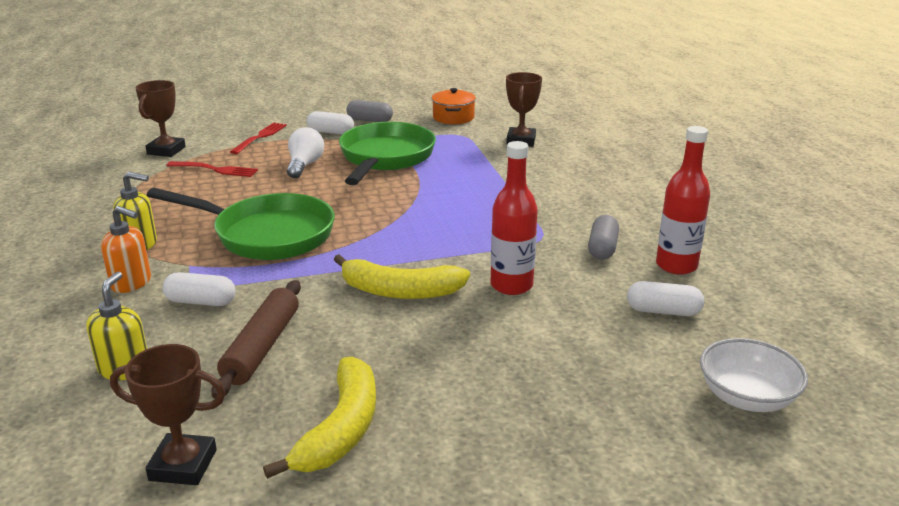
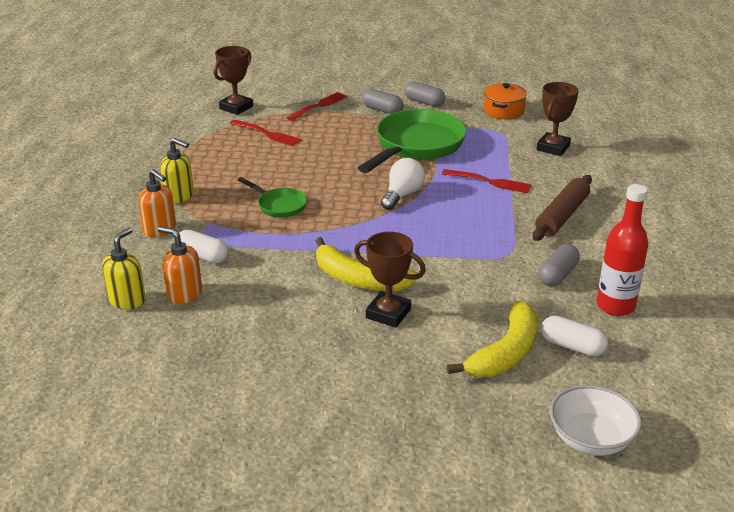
camera: 20 degrees right, 5 degrees up
(183, 465) = (136, 383): brown trophy -> brown trophy (388, 313)
(198, 347) = (184, 294): none -> orange soap dispenser
(262, 347) = (229, 304): brown rolling pin -> brown rolling pin (562, 216)
(266, 235) = (279, 205): green pan -> green pan, size x0.48
(304, 165) = (342, 142): white light bulb -> white light bulb (402, 195)
(330, 132) = (382, 110): white capsule -> grey capsule
(341, 429) = (255, 383): yellow banana -> yellow banana (505, 352)
(479, 178) = (489, 182): none -> red fork
(511, 285) = (454, 294): red bottle -> none

